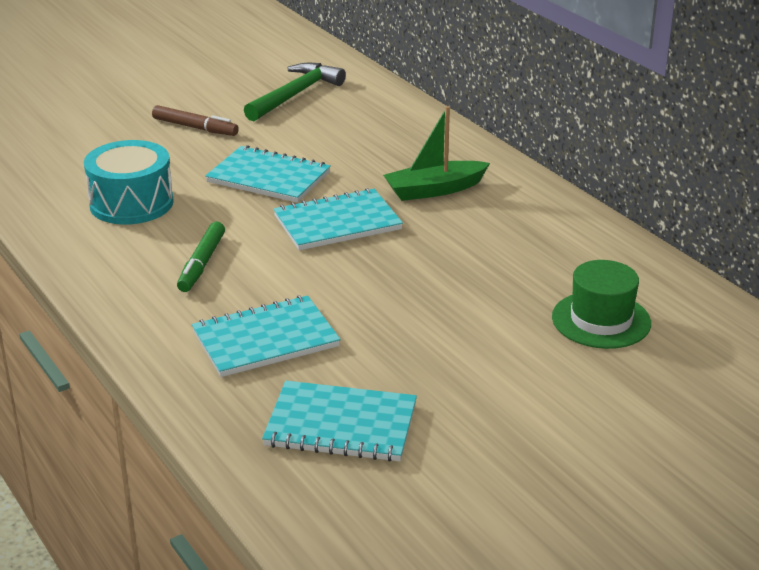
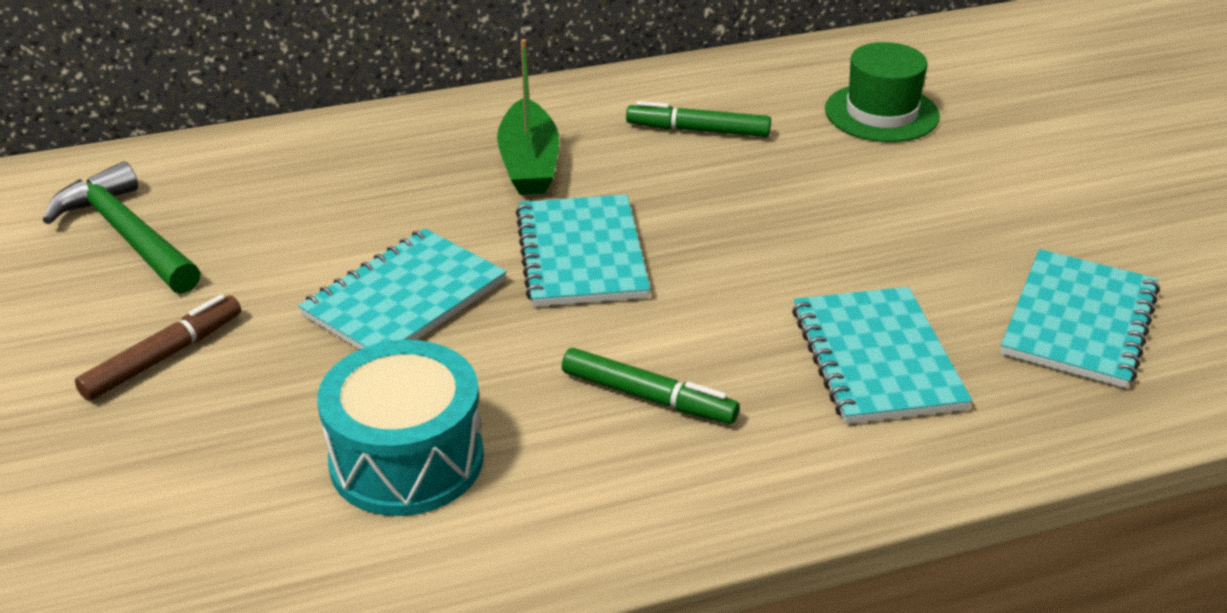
camera: 75 degrees left, 5 degrees up
(518, 244) = (698, 130): none -> green marker

